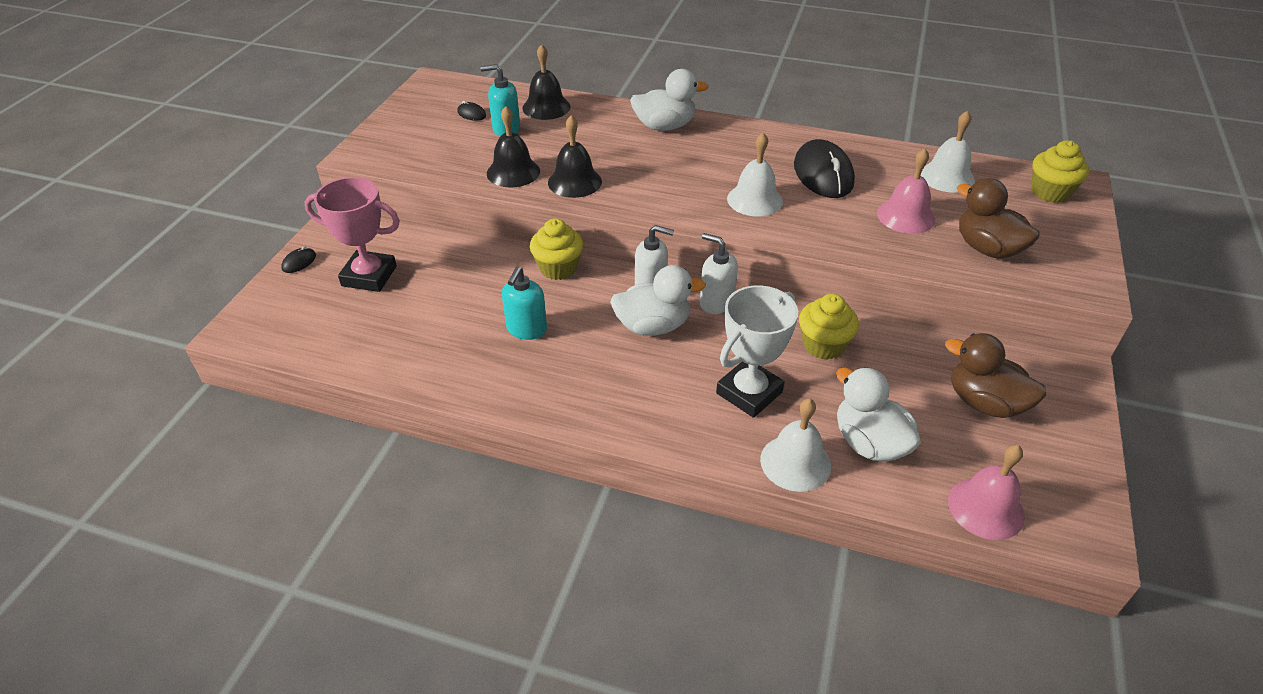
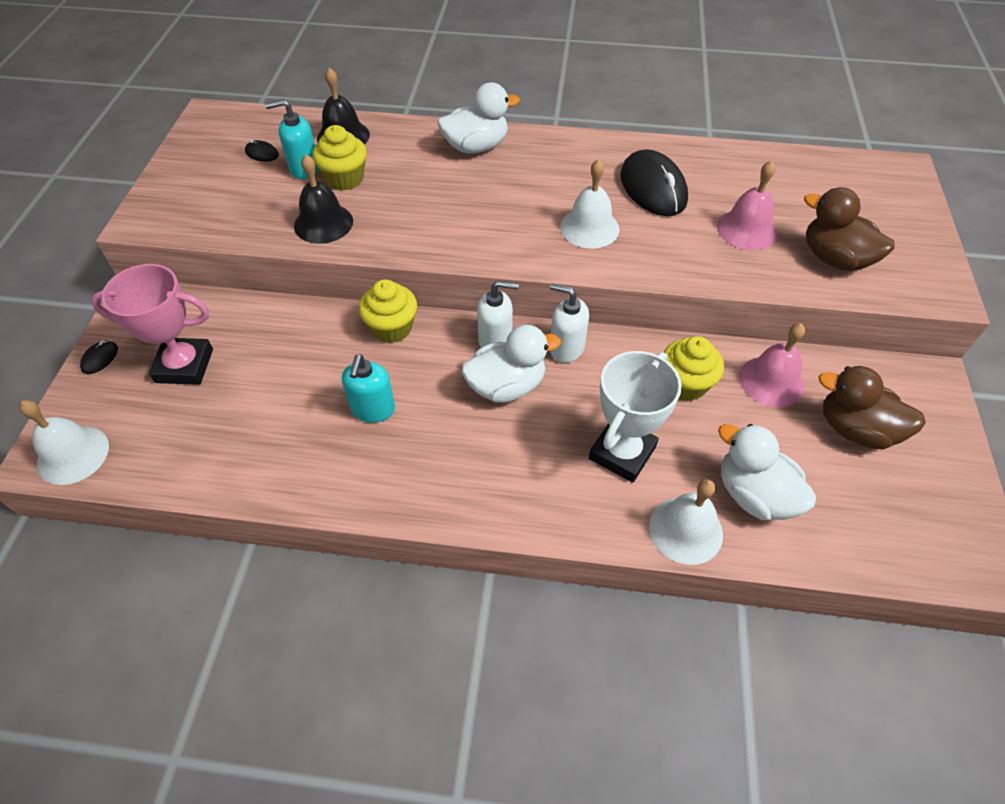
camera: 10 degrees left, 10 degrees up
(574, 182) = (393, 228): black bell -> none
(947, 177) = (776, 177): white bell -> white bell (73, 455)
(986, 508) = (882, 553): pink bell -> pink bell (771, 381)
(1050, 192) = (880, 184): yellow cupcake -> yellow cupcake (345, 179)

